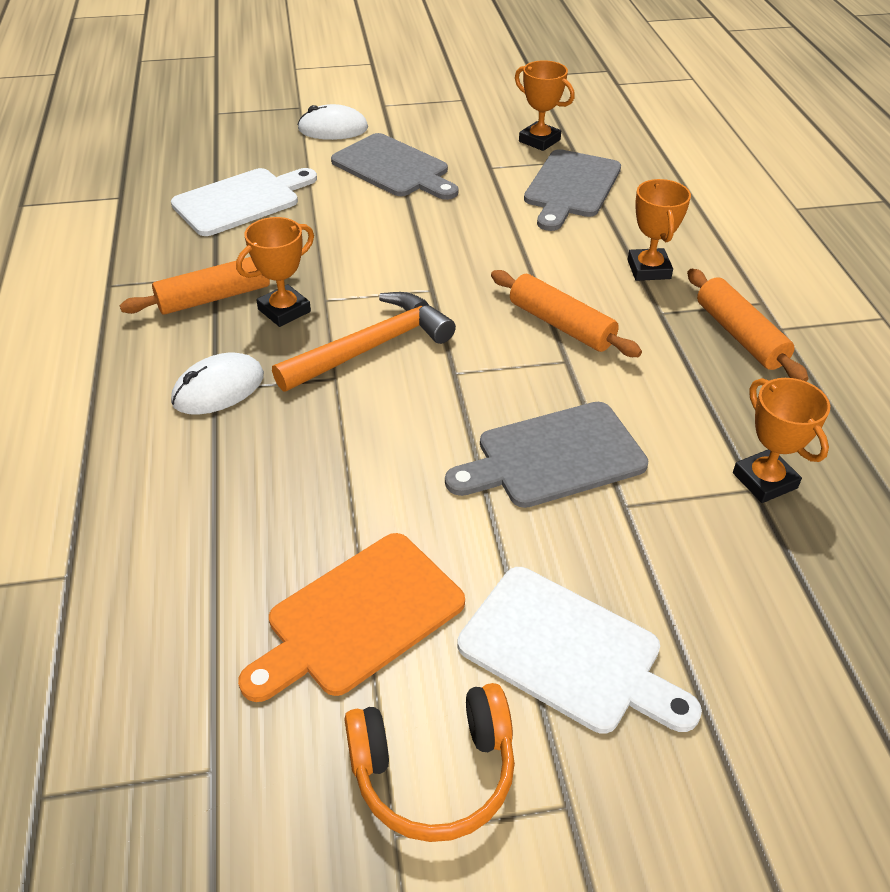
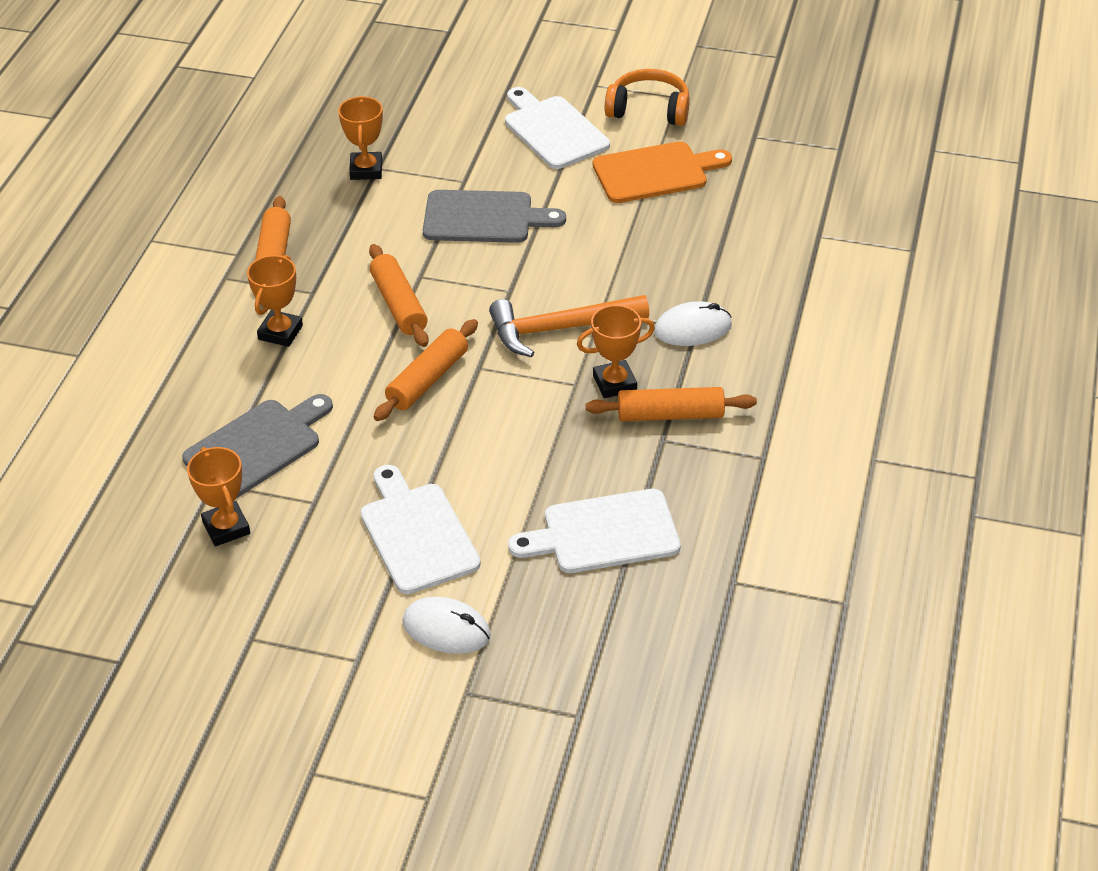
camera: 155 degrees left, 0 degrees up
(394, 168) = (417, 533): grey cutting board -> white cutting board
(472, 267) = (428, 379): none -> orange rolling pin

